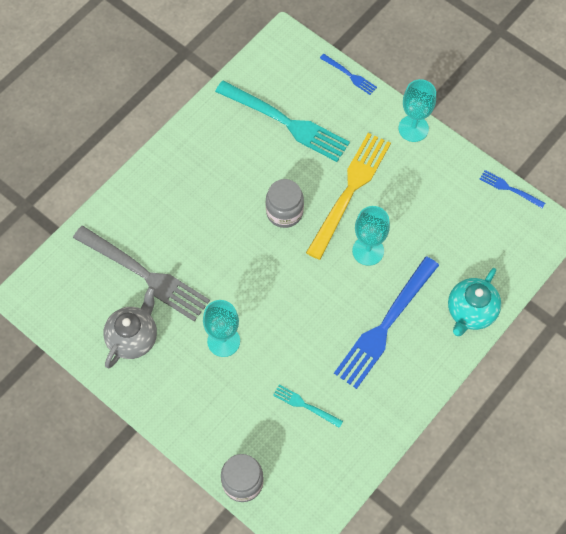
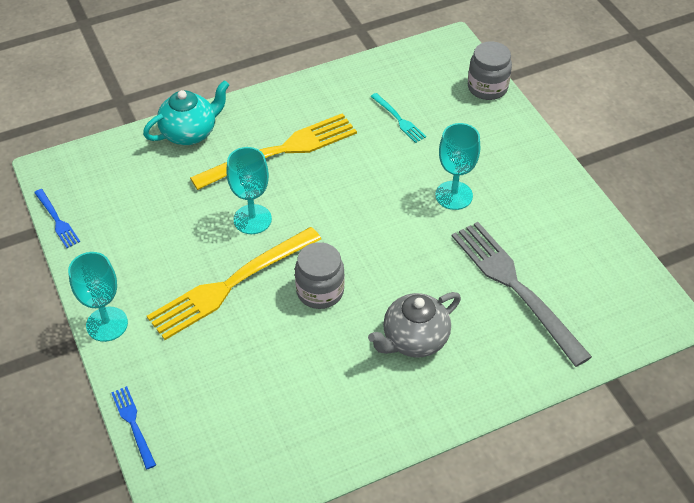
camera: 155 degrees left, 15 degrees down
(133, 338) = (551, 232): grey teapot -> grey teapot (414, 340)
(287, 123) = (254, 394): turquoise fork -> none
(384, 327) = (282, 150): blue fork -> yellow fork

